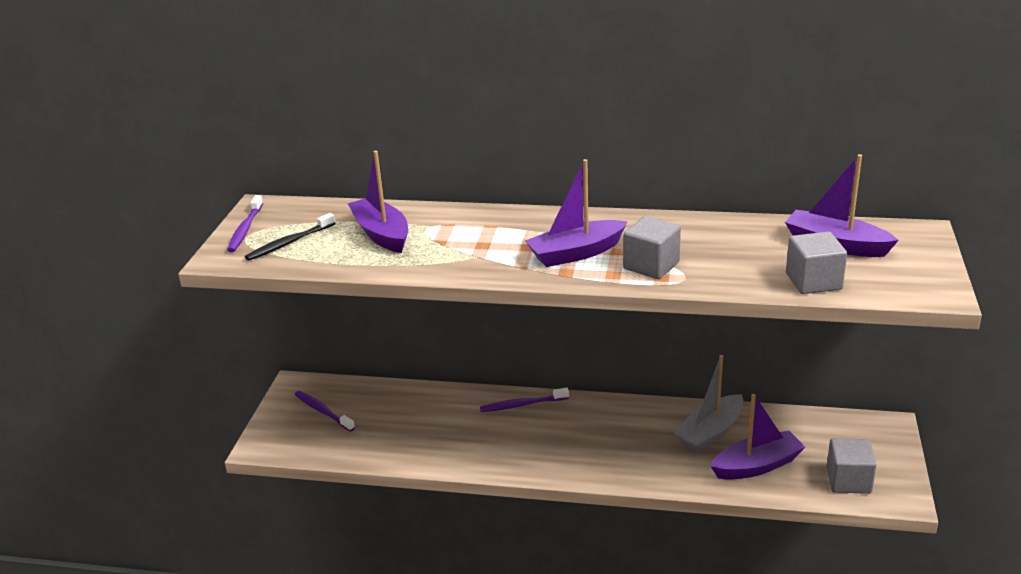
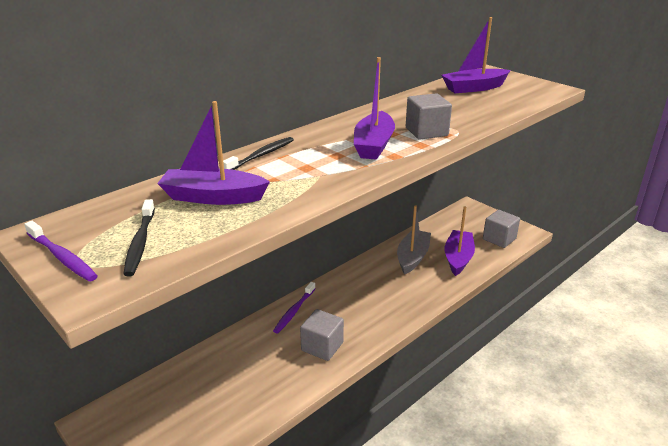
camera: 55 degrees left, 0 degrees up
(323, 411) = (156, 421): purple toothbrush -> none
(477, 217) = (261, 155): none -> black toothbrush
(710, 433) = (412, 257): grey boat -> grey boat turned 150 degrees counterclockwise
(813, 281) = (507, 105): grey cube -> grey cube (322, 346)

